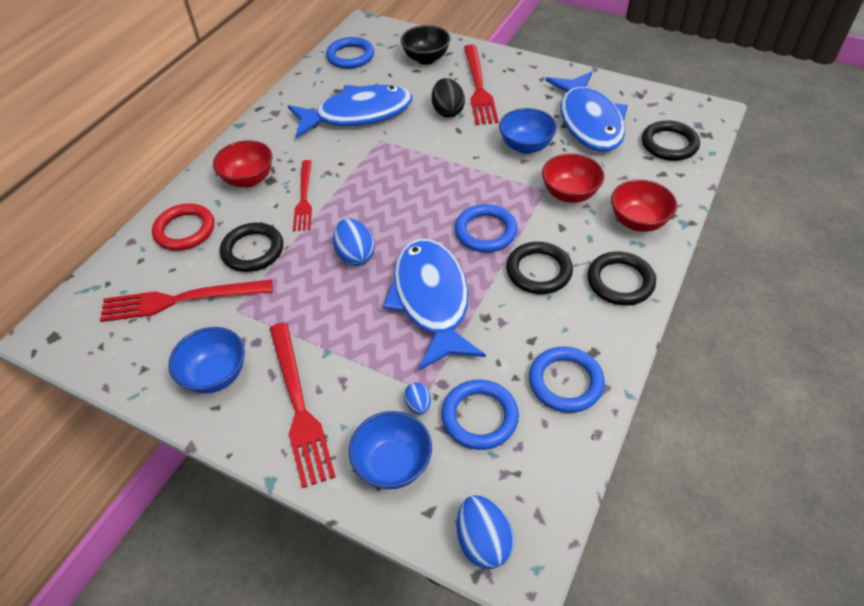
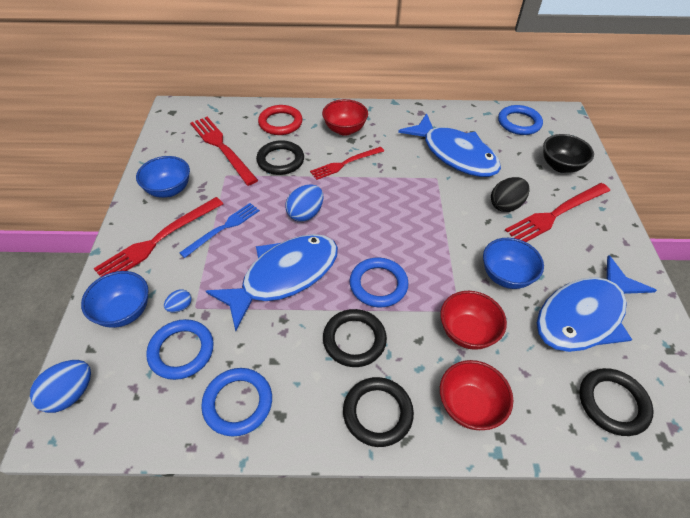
camera: 60 degrees right, 0 degrees up
(325, 335) = (223, 228): none -> blue fork

